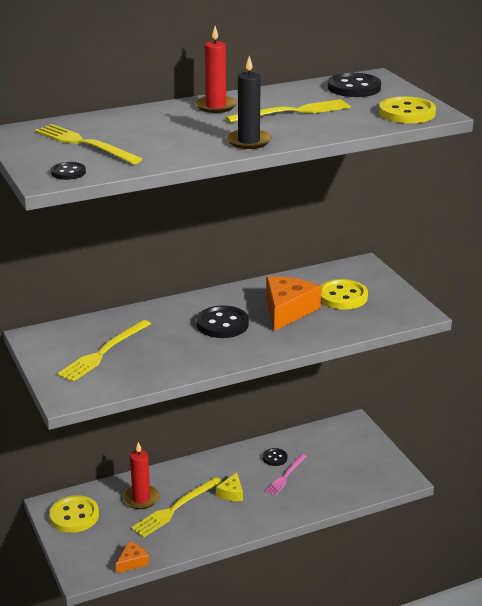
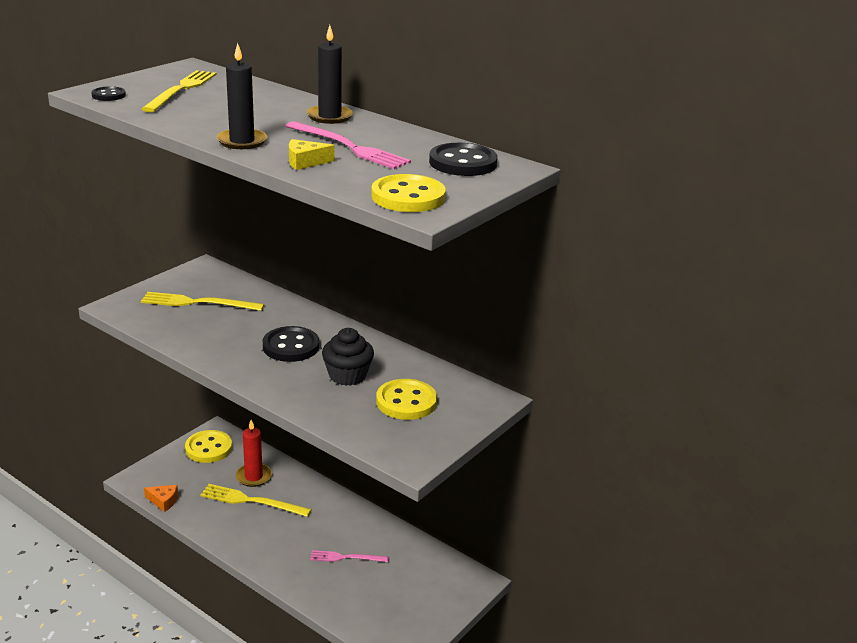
camera: 60 degrees right, 0 degrees up
(216, 106) = (329, 117): red candle -> black candle
(231, 493) = (295, 529): yellow cheese -> yellow cheese (305, 162)
(275, 458) = (371, 541): black button -> none
(287, 310) = (347, 375): orange cheese -> black cupcake
(293, 112) = (349, 147): yellow fork -> pink fork

